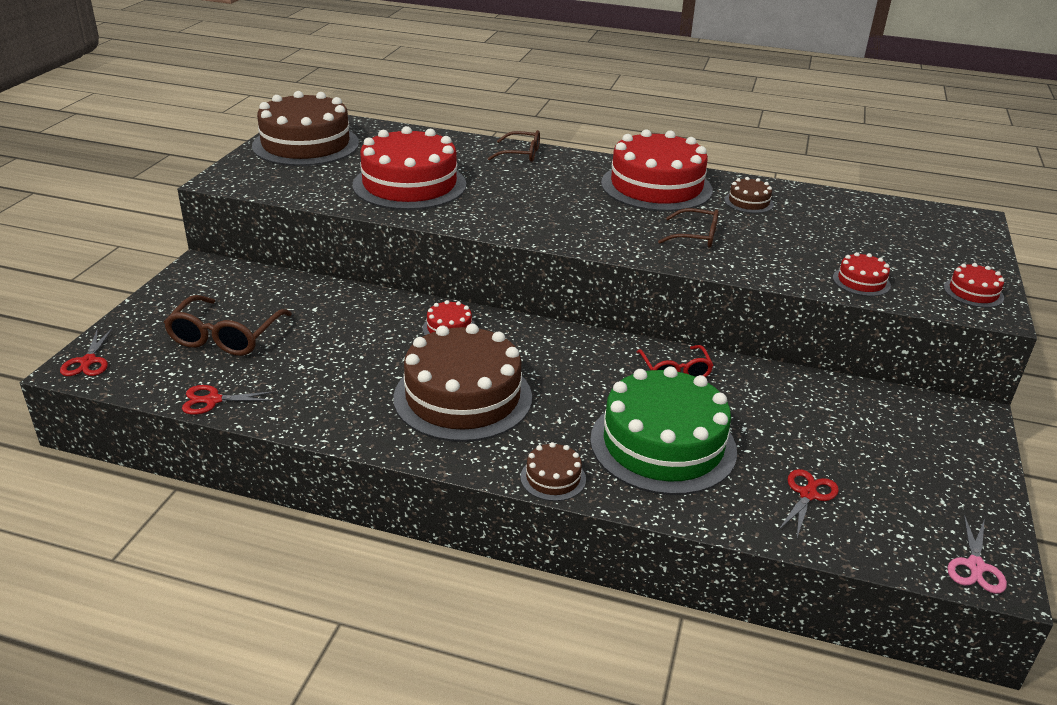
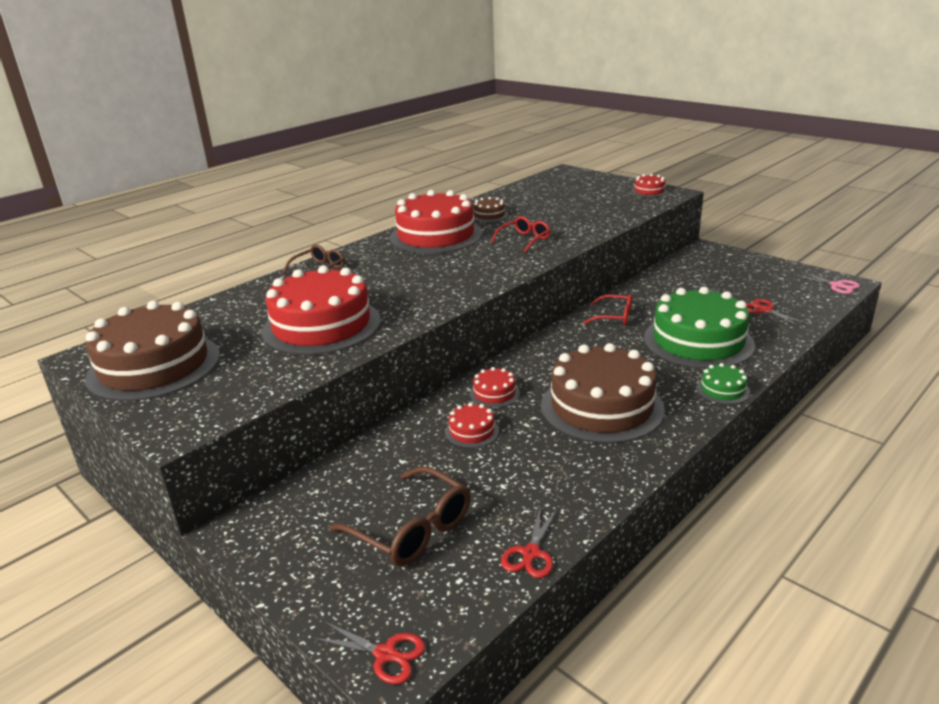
camera: 60 degrees left, 5 degrees down
(553, 478) = (722, 390): brown cake -> green cake
(695, 236) = (524, 240): brown glasses -> red glasses
(861, 281) = (619, 211): red cake -> red cake (472, 431)

